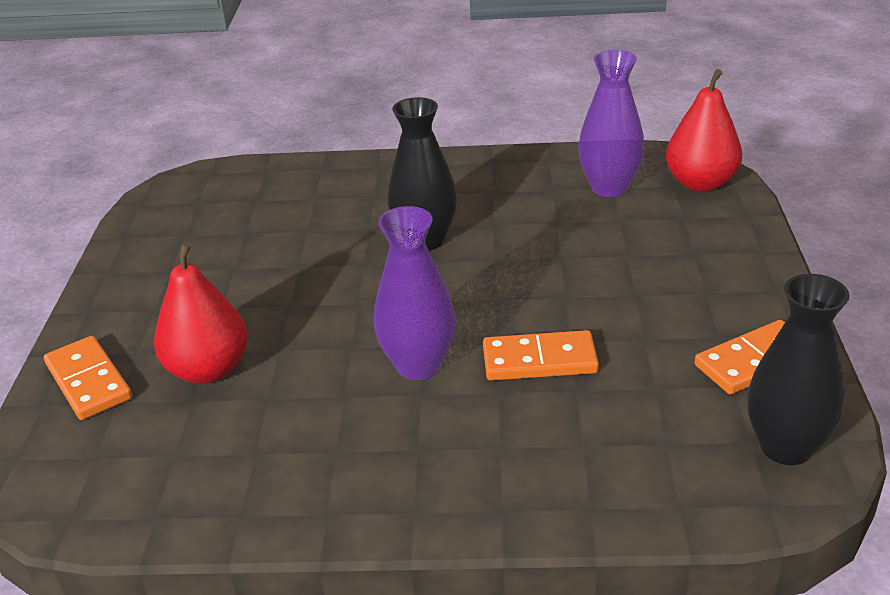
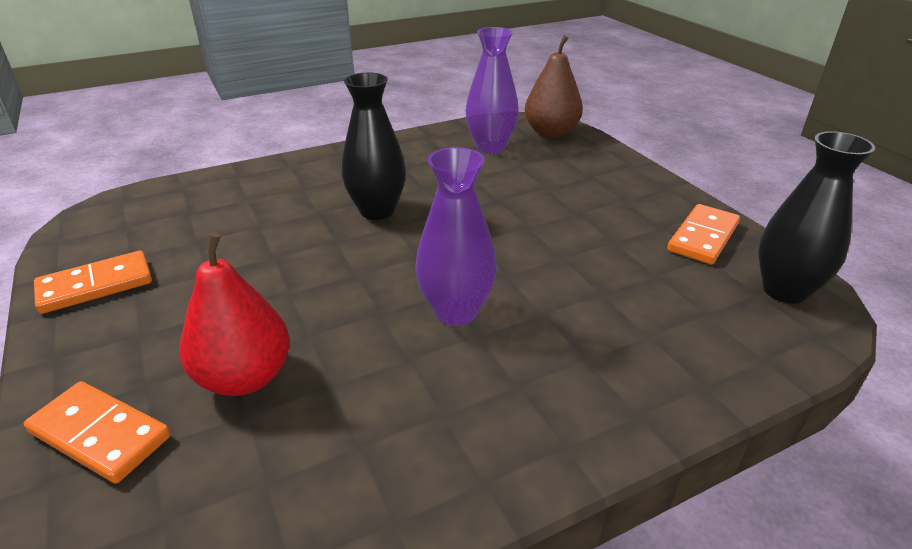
camera: 30 degrees left, 0 degrees up
(539, 360) = (553, 279): orange domino -> orange domino (96, 286)
(700, 183) = (551, 133): red pear -> brown pear

